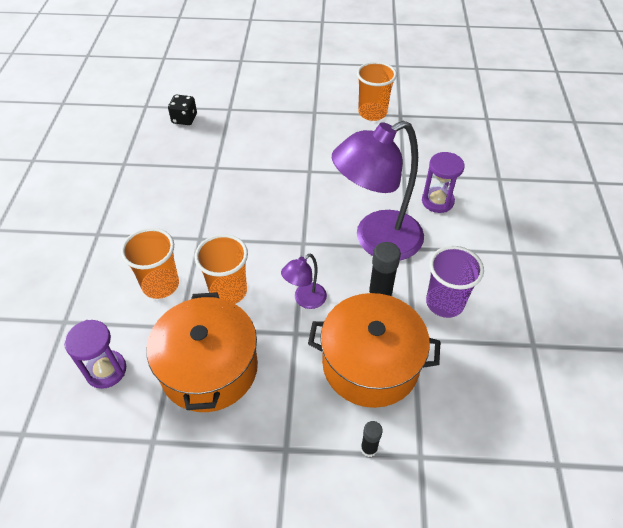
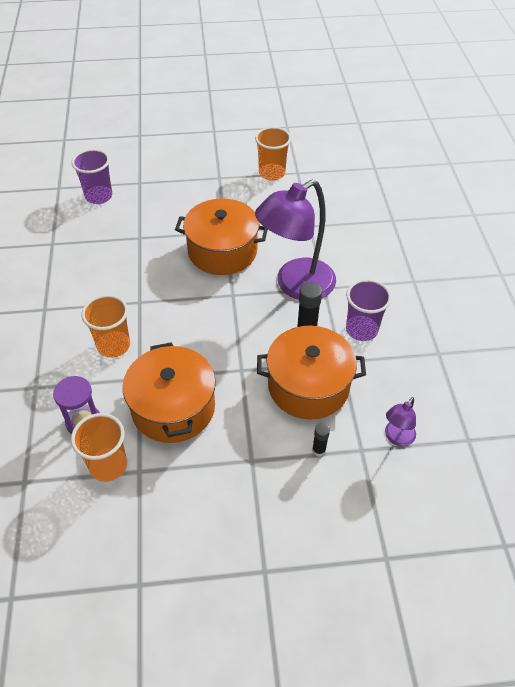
camera: 10 degrees left, 0 degrees up
(184, 119) = (98, 196): black dice -> purple cup
(228, 291) = (175, 343): orange cup -> orange cup (108, 465)
(302, 192) = (222, 251): none -> orange pot
(305, 300) = (243, 342): purple lamp -> purple lamp (396, 438)
(437, 201) = (342, 246): purple hourglass -> none

